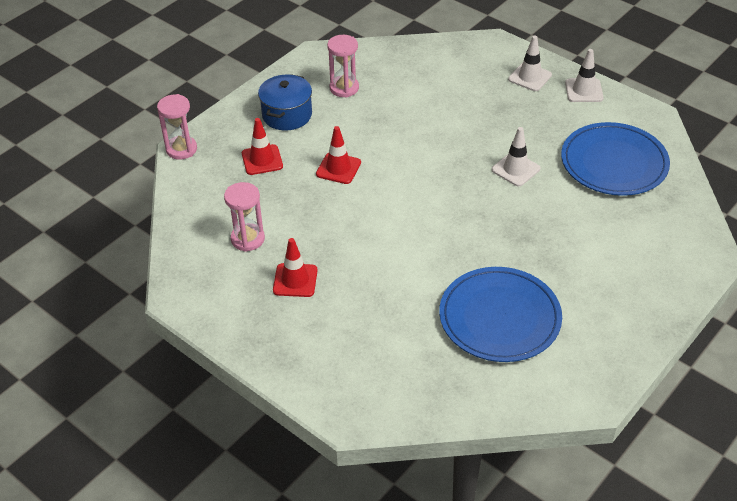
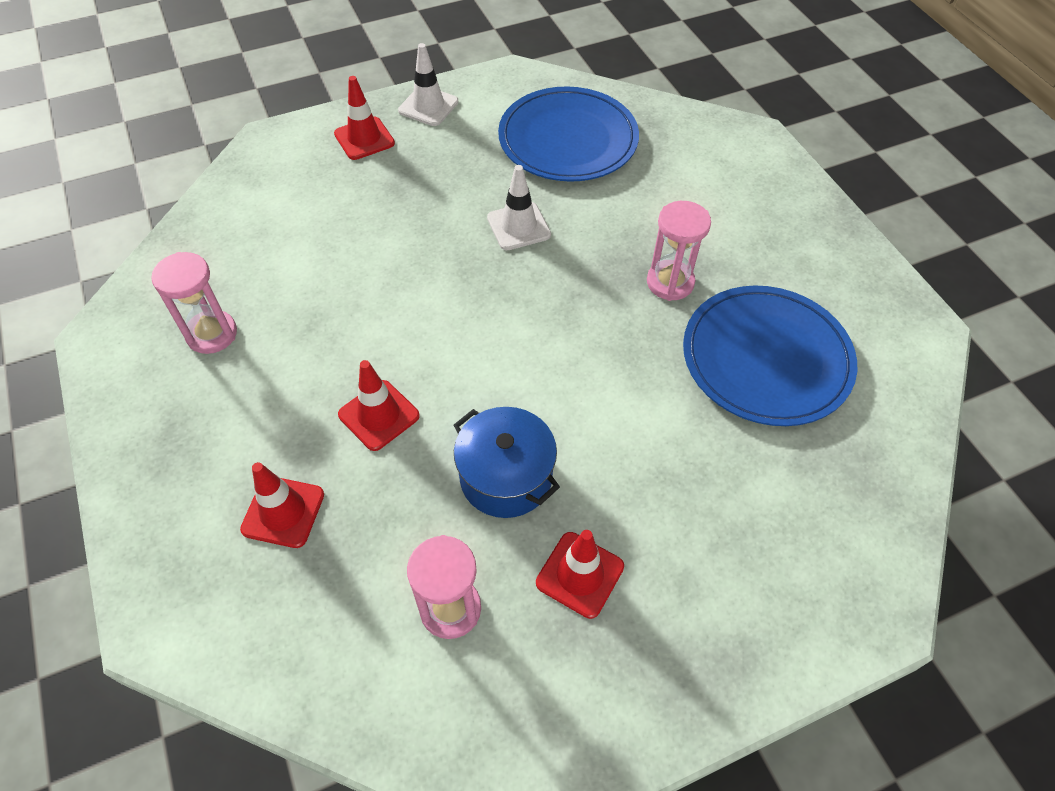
camera: 65 degrees left, 10 degrees up
(181, 149) = (157, 632): pink hourglass -> pink hourglass (670, 282)
(287, 115) = (207, 433): blue pot -> blue pot (506, 477)
(530, 77) = (364, 139): white traffic cone -> red traffic cone

